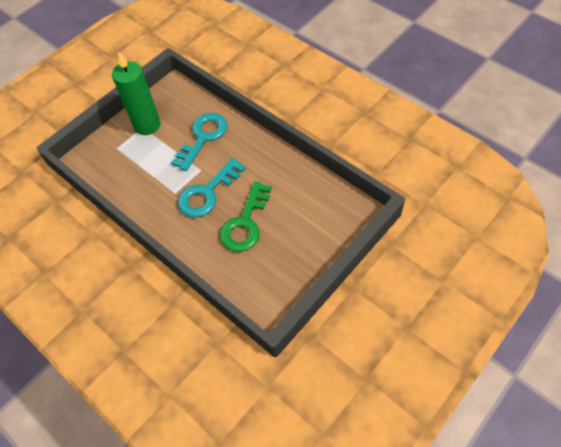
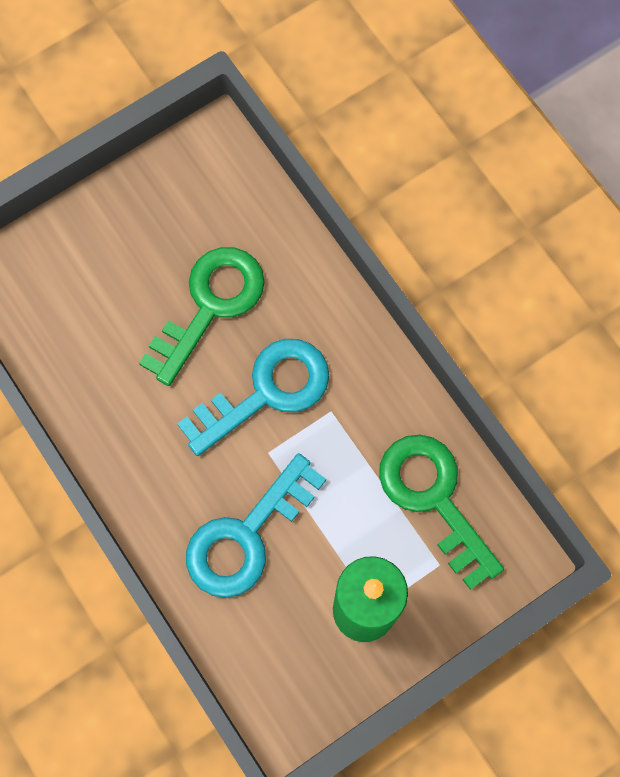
camera: 170 degrees left, 15 degrees up
(121, 171) = (434, 498): none -> green key

